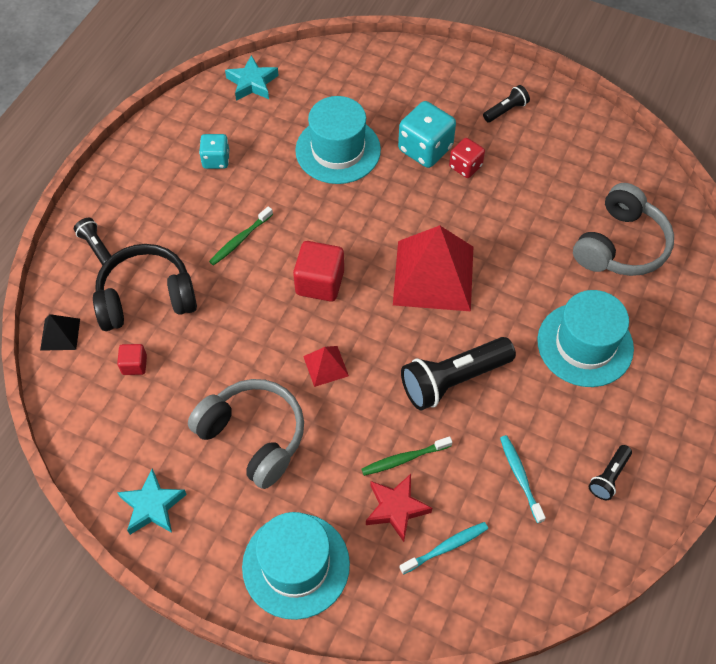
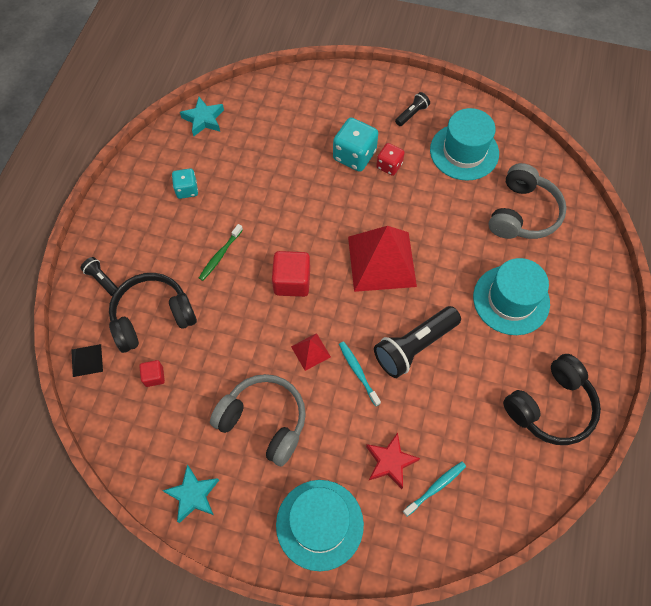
camera: 10 degrees left, 5 degrees up
(338, 150) = (284, 167): turquoise hat -> turquoise hat (464, 152)
(404, 459) = (388, 419): green toothbrush -> none
(520, 477) = (482, 418): turquoise toothbrush -> turquoise toothbrush (358, 372)
(609, 477) = (550, 406): black flashlight -> black headphones

